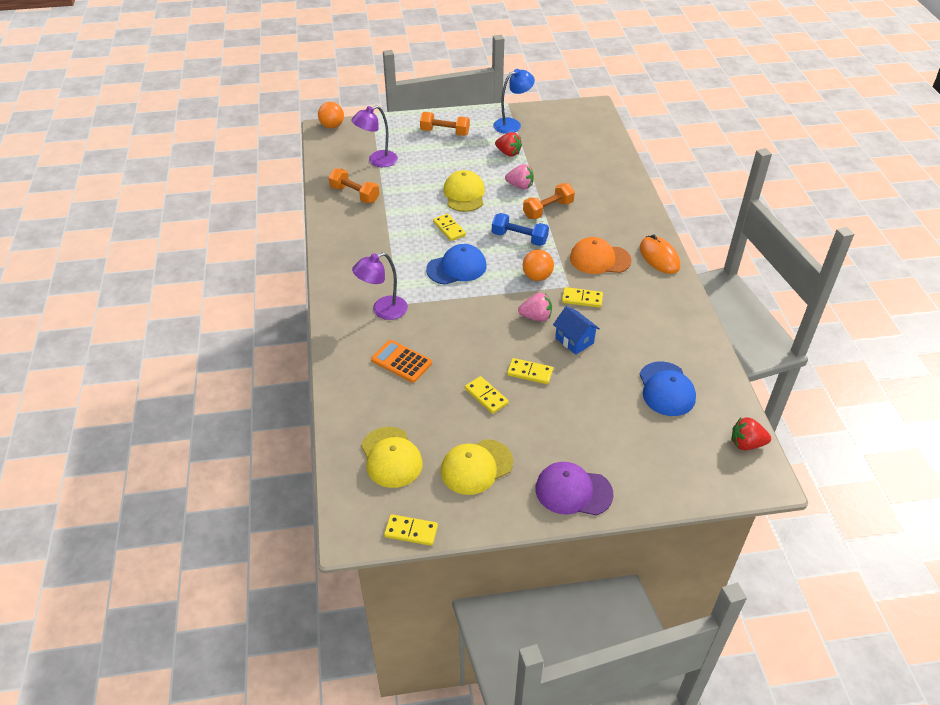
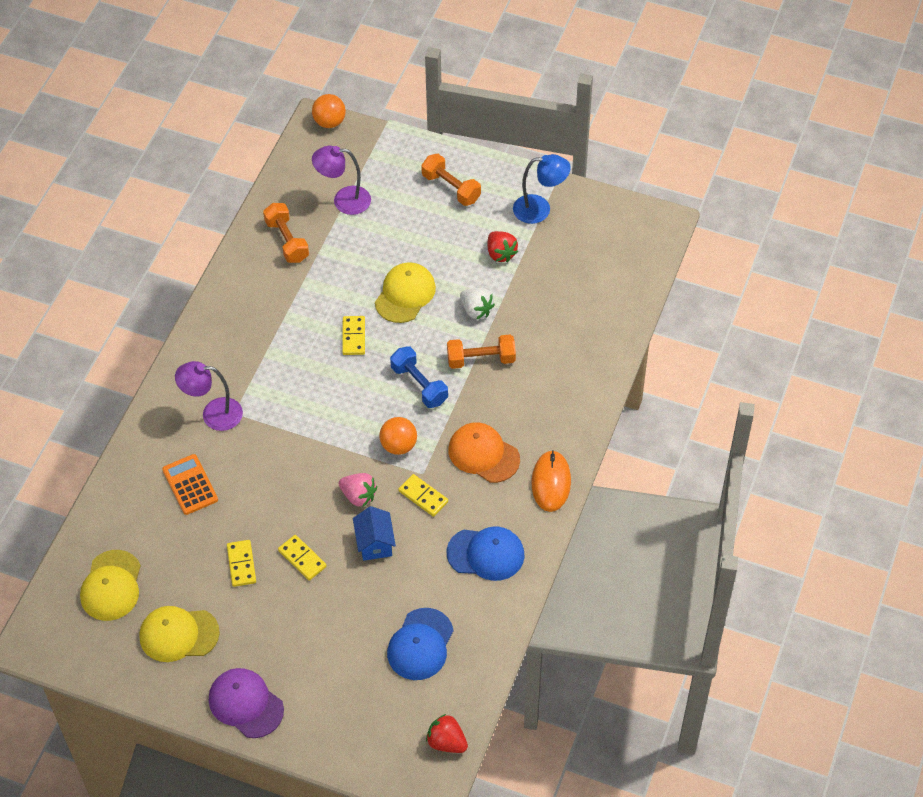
camera: 30 degrees right, 10 degrees up
(411, 531) = (80, 668): yellow domino -> none
(456, 268) = (324, 394): blue cap -> blue cap (486, 554)
(520, 186) = (476, 310): pink strawberry -> white strawberry

